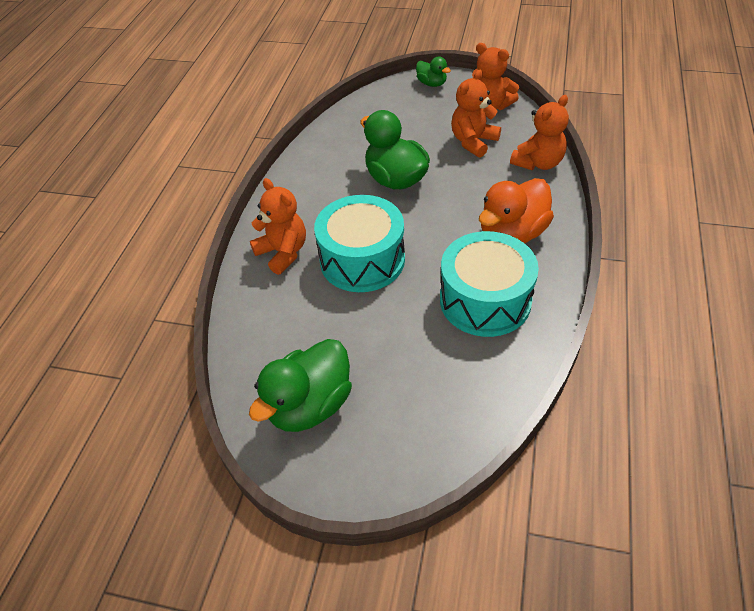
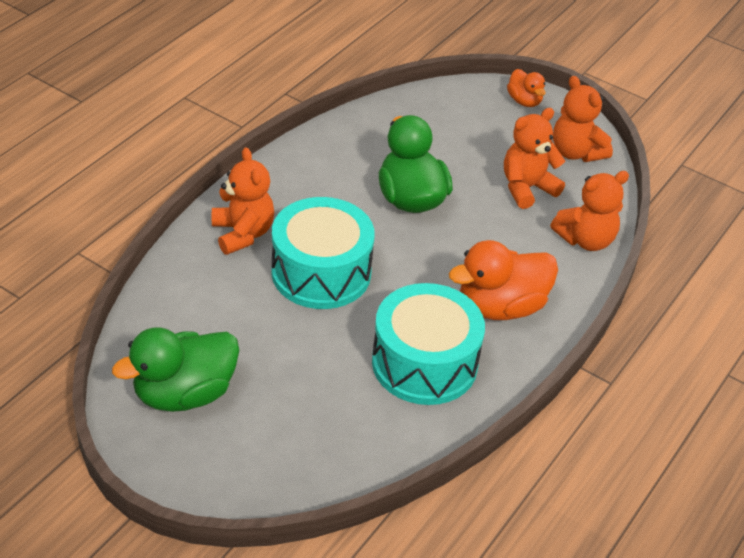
camera: 15 degrees right, 5 degrees down
(432, 84) = (524, 101): green duck -> orange duck

